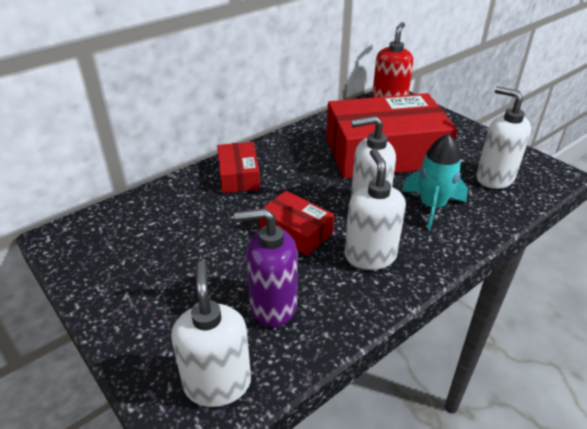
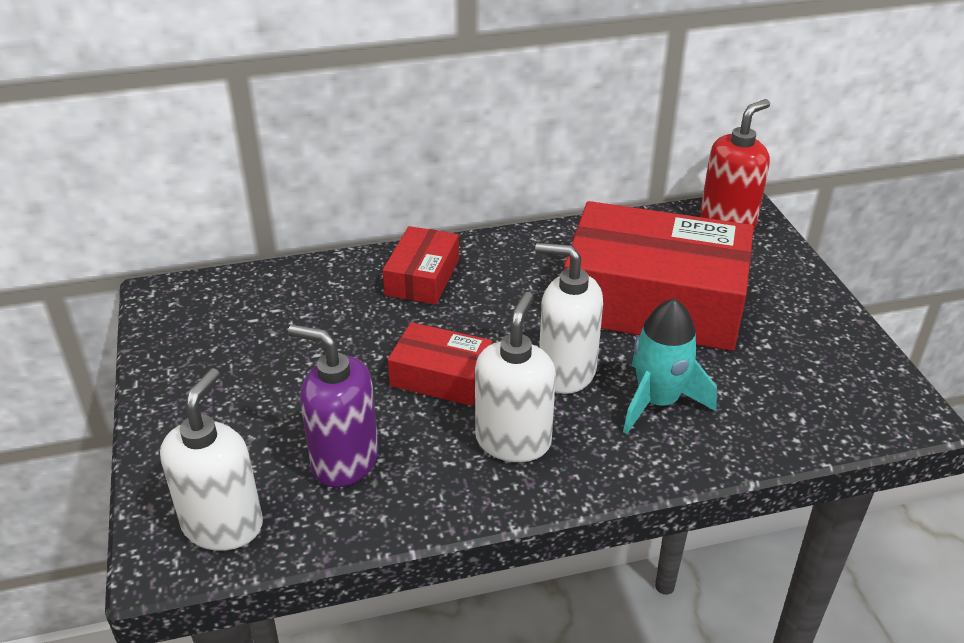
camera: 25 degrees right, 0 degrees up
(296, 231) = (441, 376): red box -> red box turned 45 degrees counterclockwise
(494, 178) = (794, 389): white soap dispenser -> none

